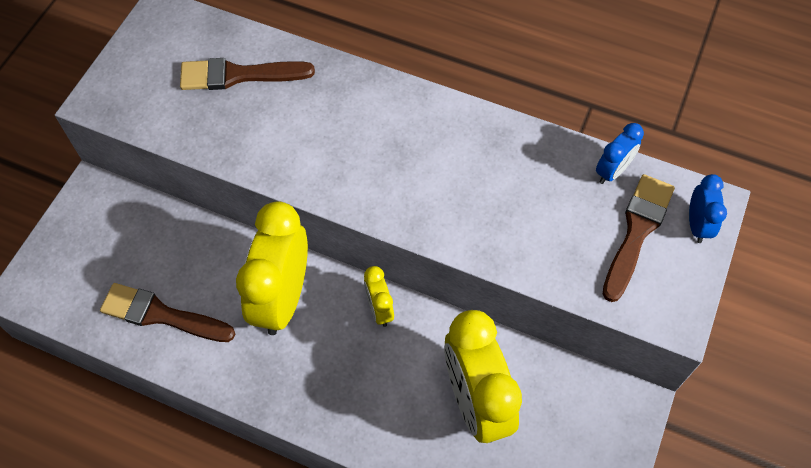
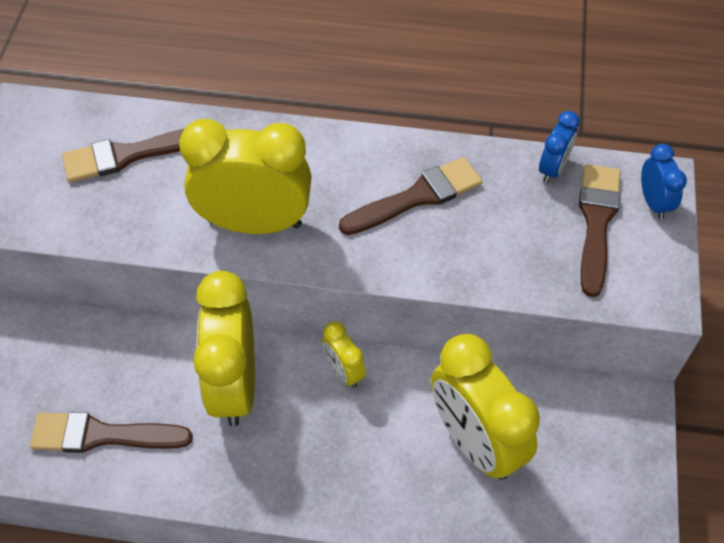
camera: 15 degrees left, 5 degrees down
(328, 162) = (254, 223): none -> yellow clock
(479, 170) = (417, 197): none -> brown brush

